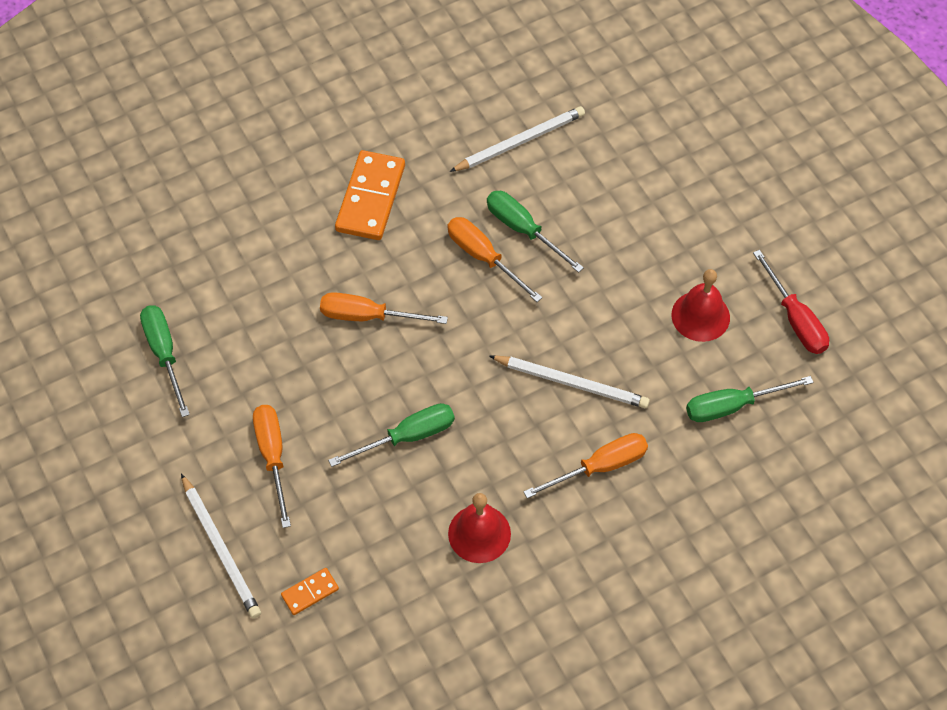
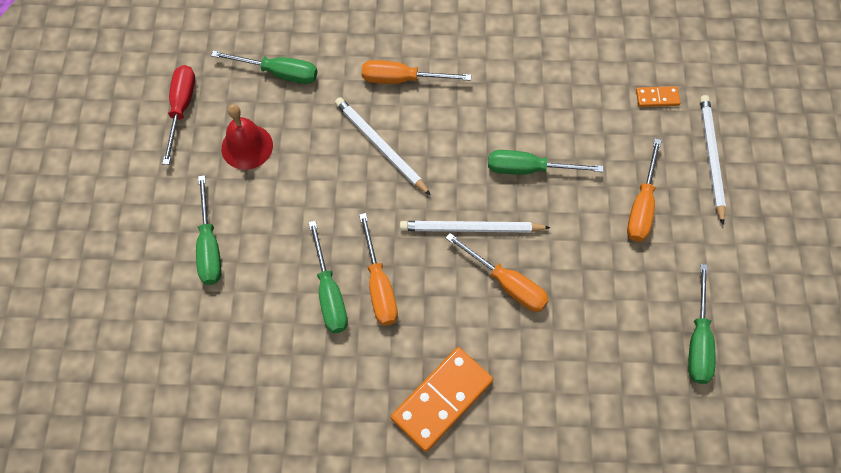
camera: 150 degrees left, 5 degrees up
(479, 533) = (516, 78): red bell -> none
(520, 141) = (271, 384): white pencil -> white pencil (471, 229)
(659, 214) = (209, 246): none -> green screwdriver

